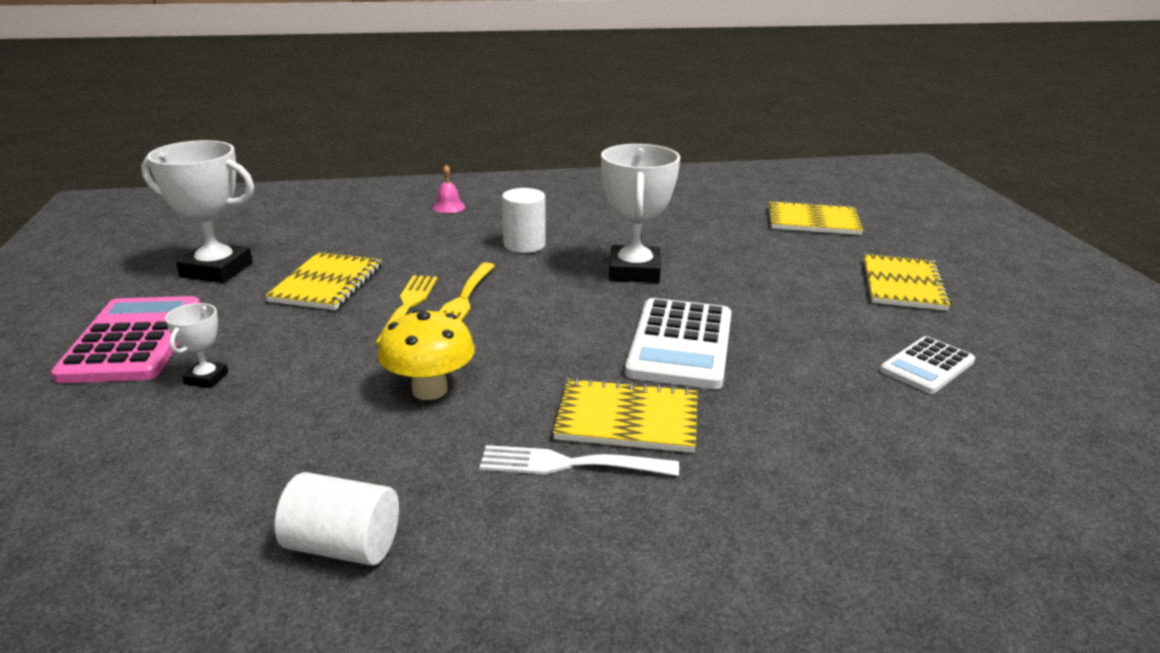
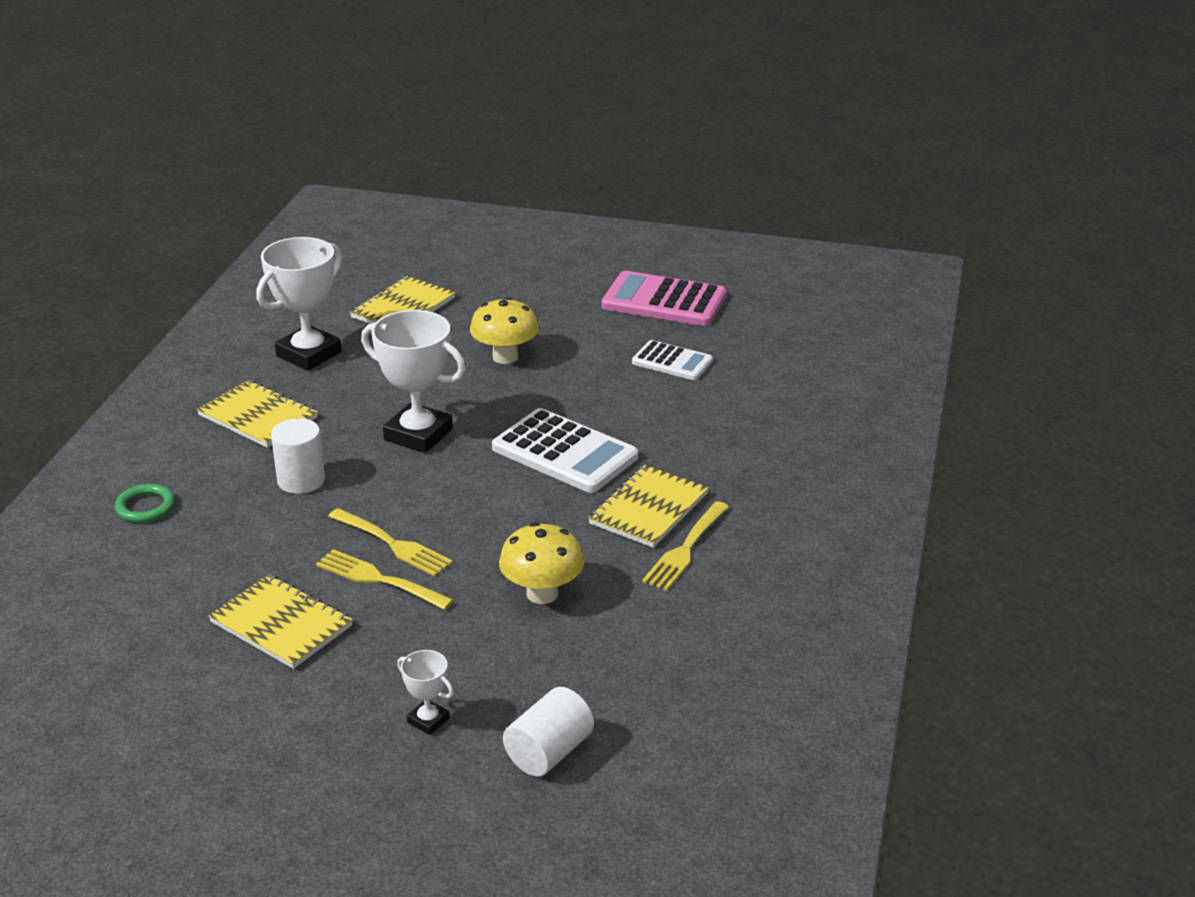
camera: 65 degrees left, 5 degrees up
(133, 341) = (308, 769): pink calculator -> pink calculator (664, 301)
(217, 270) = (170, 702): white trophy -> white trophy (309, 354)
(343, 546) = (715, 666): white cylinder -> white cylinder (549, 752)
(448, 207) = (145, 507): pink bell -> green ring
(571, 464) = (685, 548): white fork -> yellow fork
(802, 278) = (505, 357): none -> yellow mushroom
(903, 285) = (555, 318): yellow notebook -> yellow notebook (257, 417)
(927, 366) = (672, 362): white calculator -> white calculator turned 45 degrees counterclockwise

